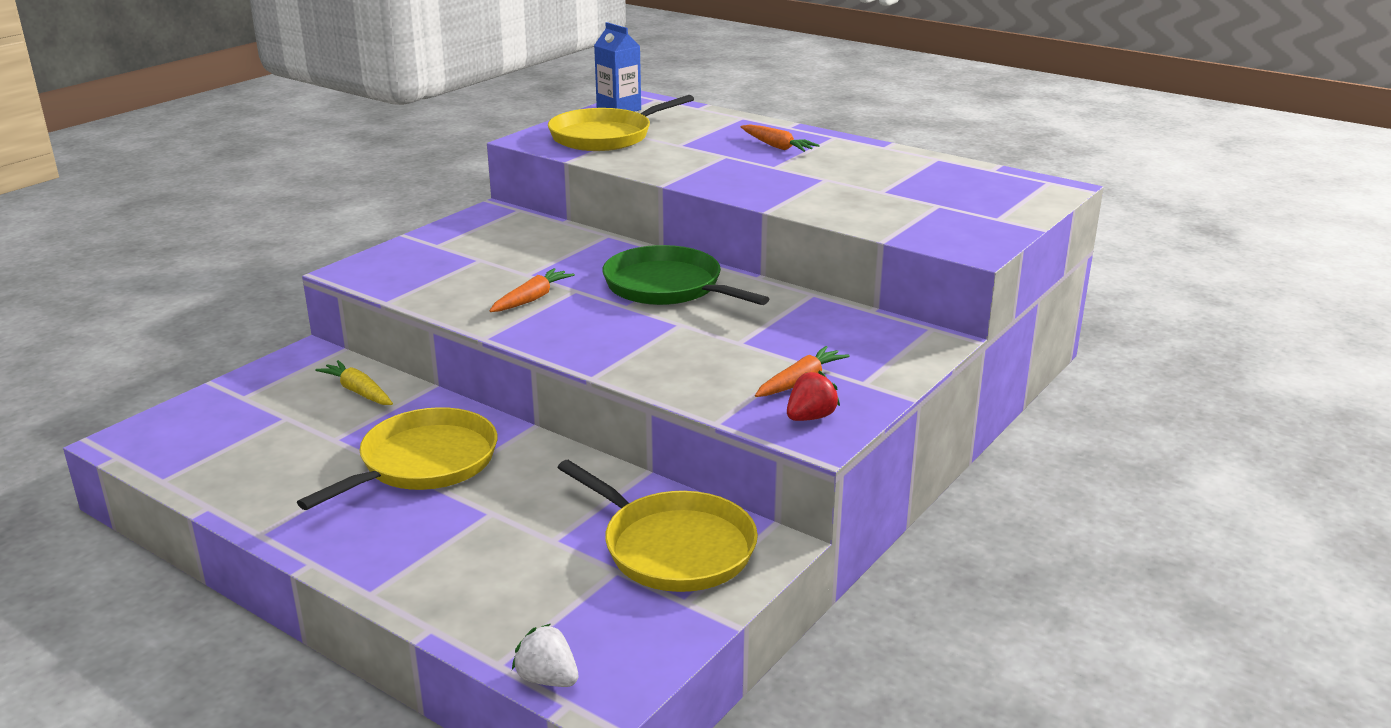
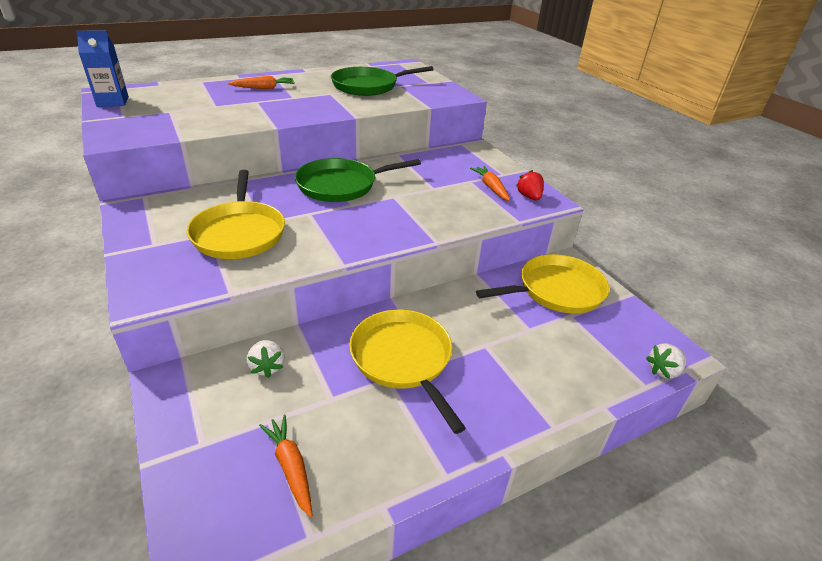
camera: 65 degrees left, 10 degrees up
(358, 392) = (267, 367): yellow carrot -> white strawberry
(532, 299) = (303, 231): orange carrot -> orange carrot (291, 467)
(605, 136) = (157, 118): yellow pan -> yellow pan (239, 233)
(897, 189) = (368, 86): none -> green pan

